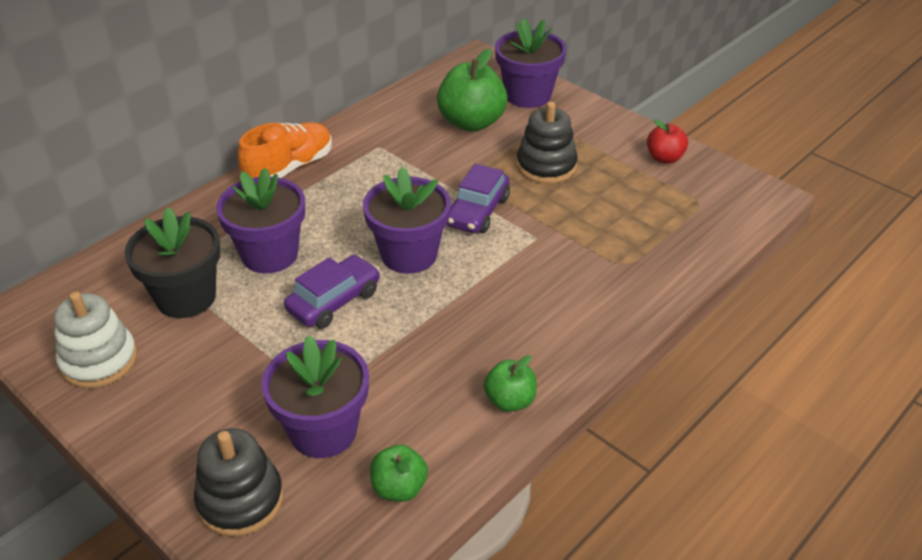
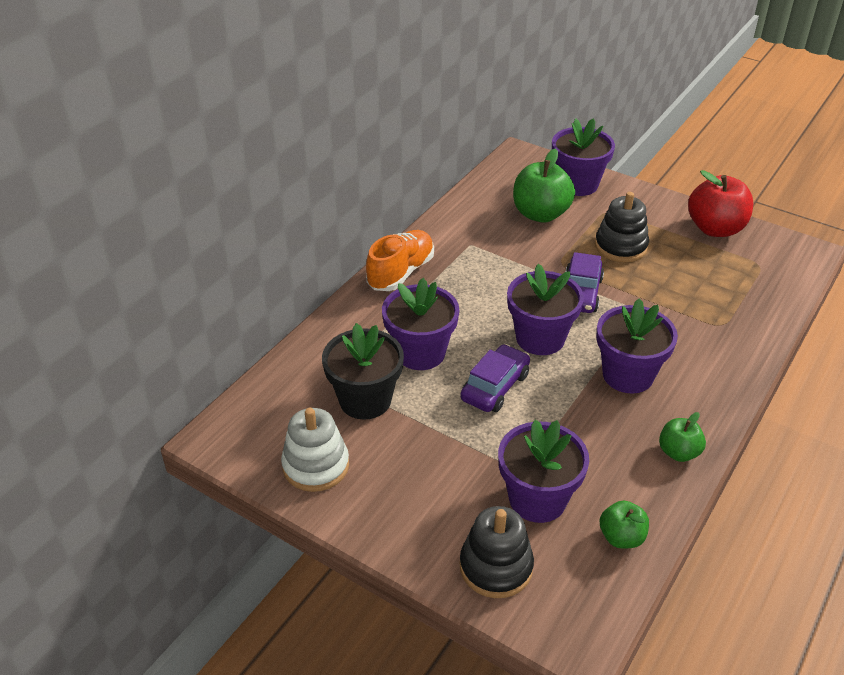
camera: 10 degrees left, 0 degrees up
(490, 307) = (628, 375): none -> purple flower pot
(664, 158) = (715, 229): red apple -> red apple, size x1.79

